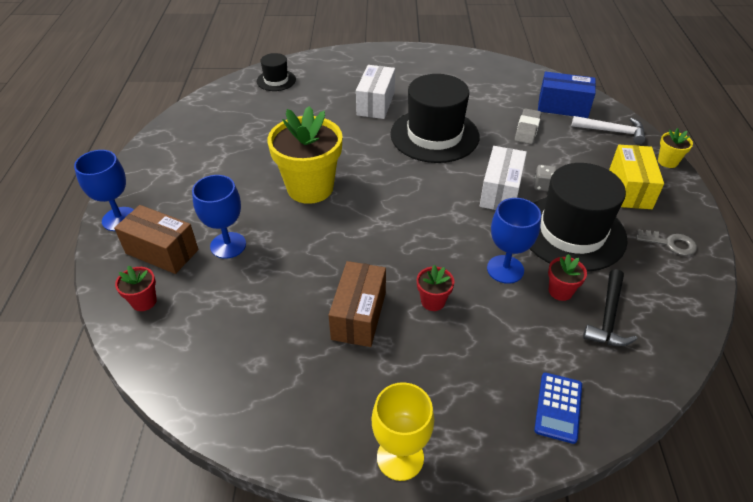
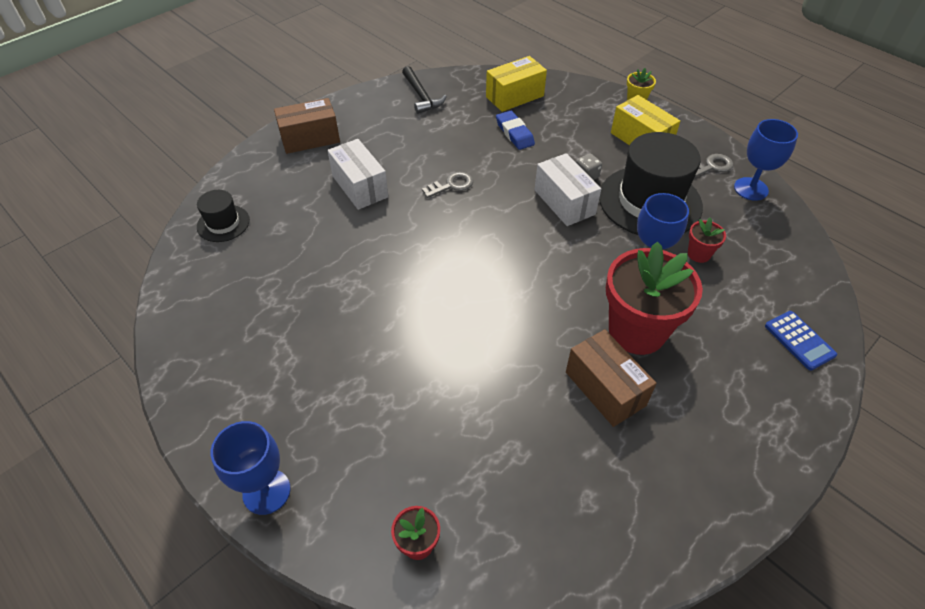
camera: 45 degrees left, 5 degrees up
(162, 251) = (363, 483): brown box -> brown box (310, 138)
(228, 245) = (417, 423): blue goblet -> blue goblet (751, 189)
(310, 188) = (413, 310): yellow flower pot -> none
(400, 457) = (769, 467): yellow goblet -> none
(433, 301) = (637, 331): red flower pot -> red flower pot, size x2.28
(434, 135) = (451, 185): black hat -> grey key
(527, 129) = (514, 133): grey eraser -> blue eraser
(563, 107) = (514, 96): blue box -> yellow box
(608, 317) = (745, 250): black hammer -> black hammer (421, 96)
(612, 131) = (573, 98): white hammer -> none

